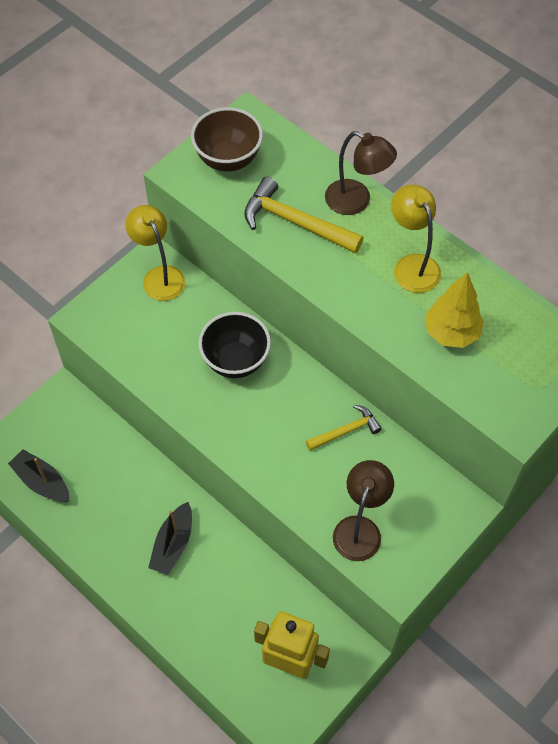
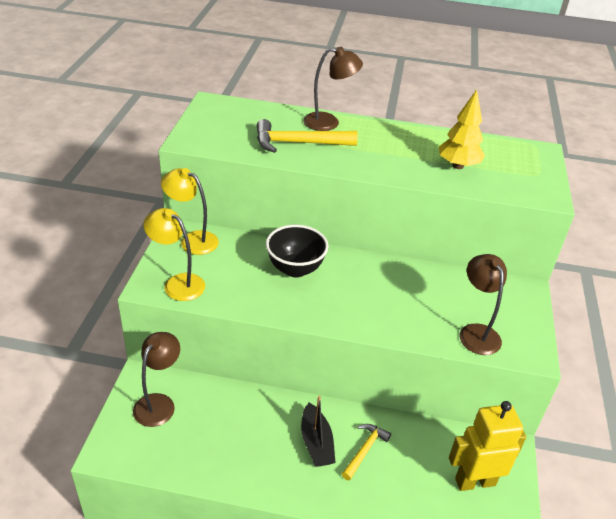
camera: 35 degrees left, 20 degrees down
(42, 482) = (168, 450): black boat -> none
(62, 429) = (159, 403): none -> brown lamp
(228, 159) = (218, 125): brown bowl -> none
(346, 431) = (410, 279): yellow hammer -> yellow hammer (364, 450)
(412, 265) = (397, 142): yellow lamp -> yellow lamp (178, 283)

